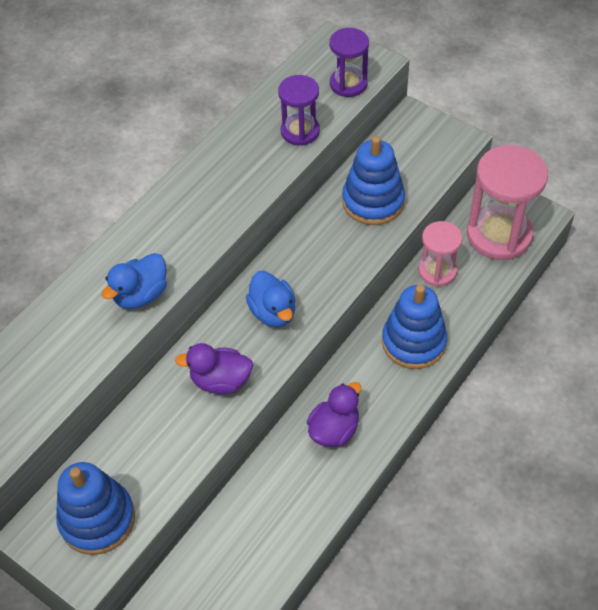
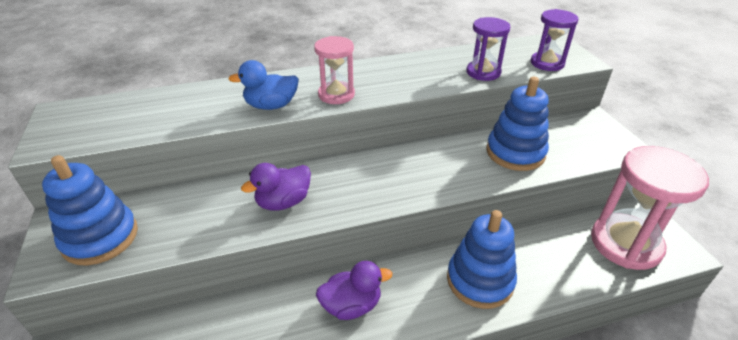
camera: 35 degrees right, 15 degrees down
(220, 381) = (283, 202): purple duck -> purple duck turned 75 degrees counterclockwise
(273, 312) = (368, 181): blue duck -> none
(437, 271) = (544, 240): pink hourglass -> pink hourglass (336, 95)

